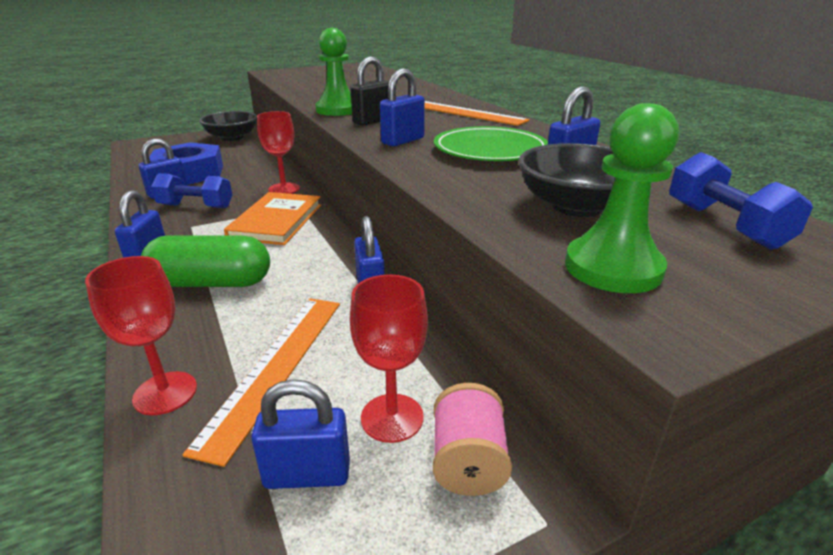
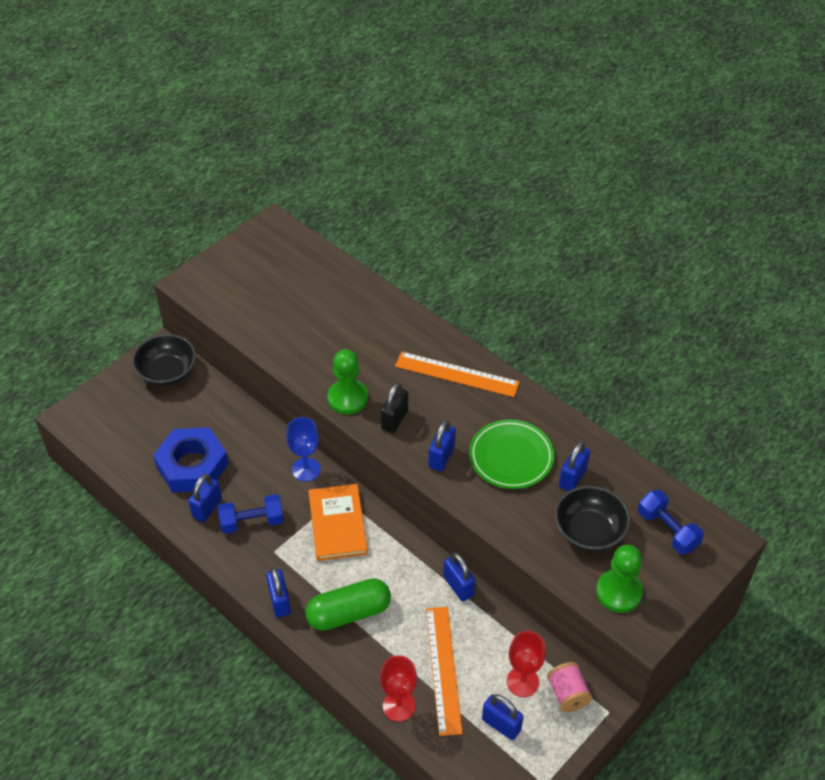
camera: 20 degrees left, 20 degrees up
(284, 189) = (306, 469): red goblet -> blue goblet
(307, 474) = (501, 724): blue padlock -> blue padlock turned 60 degrees clockwise

